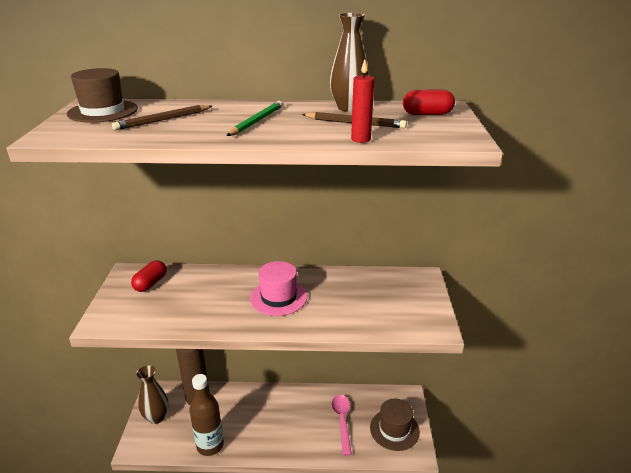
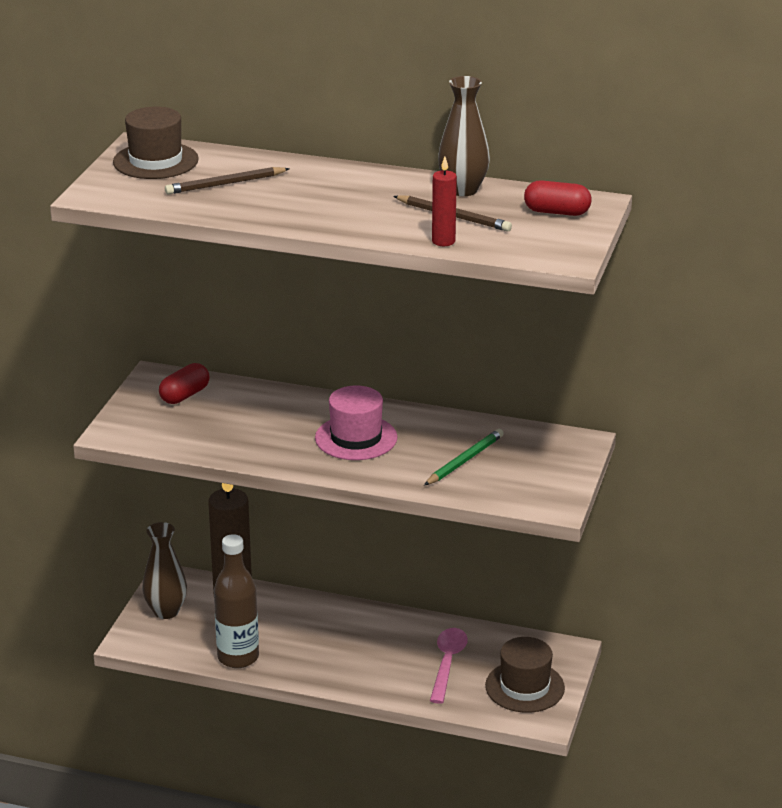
camera: 15 degrees right, 0 degrees up
(257, 121) = (336, 199): green pencil -> green pencil (464, 460)

